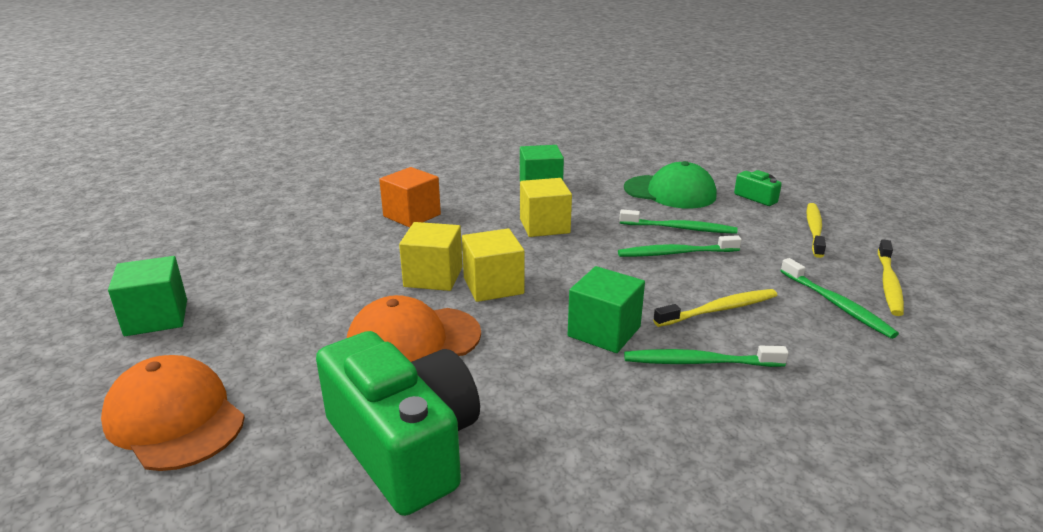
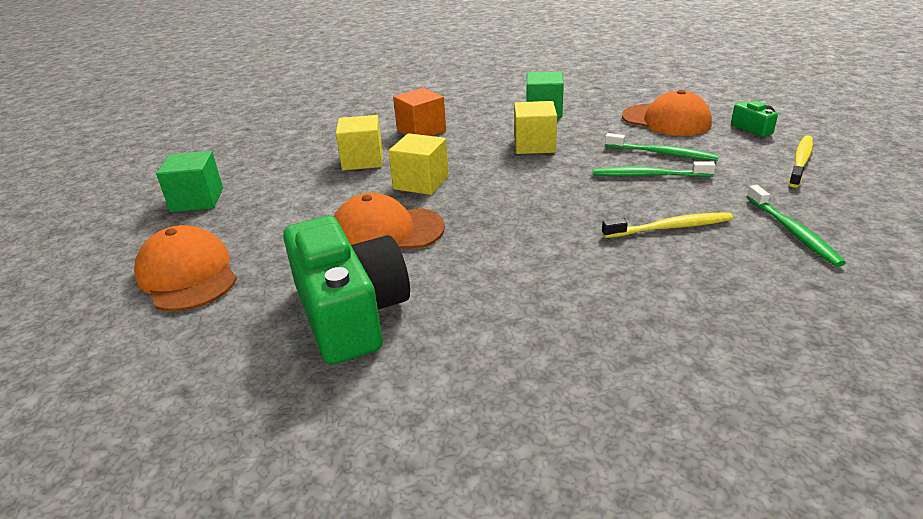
camera: 15 degrees right, 5 degrees up
(493, 286) = (469, 193): yellow cube -> yellow cube (362, 160)
(604, 331) = (553, 238): green cube -> none
(670, 192) = (666, 120): green cap -> orange cap
(700, 362) = (632, 271): green toothbrush -> none
(888, 283) = (859, 216): yellow toothbrush -> none

